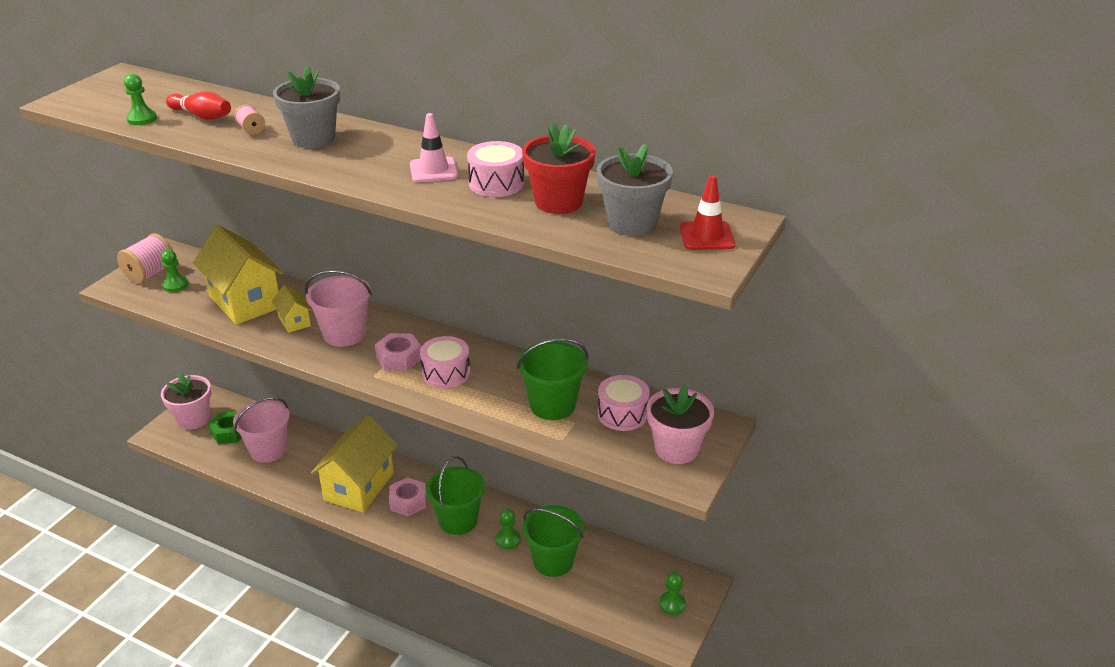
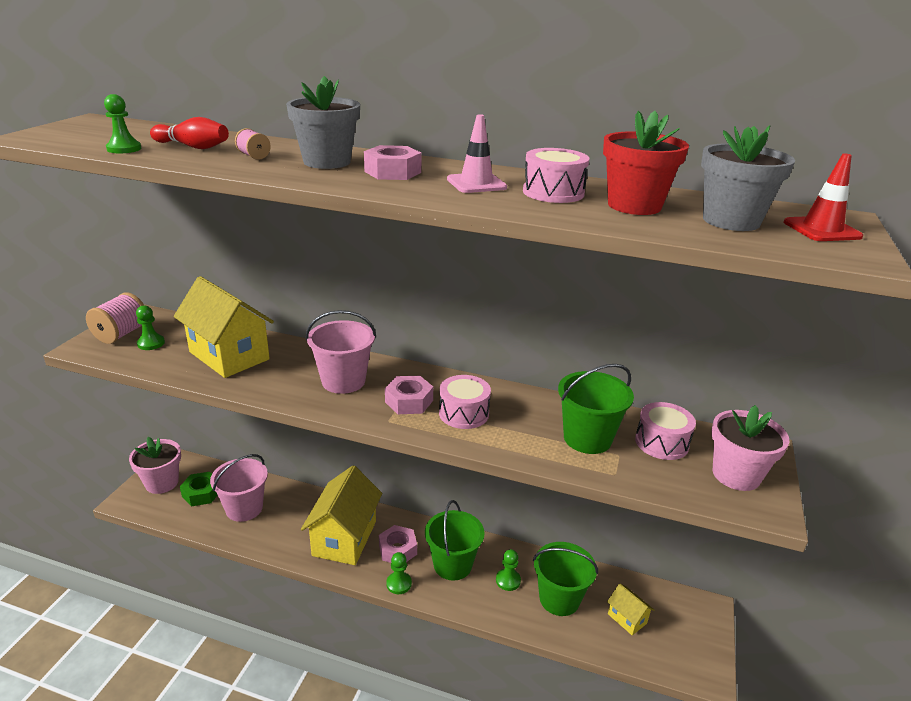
camera: 10 degrees left, 5 degrees down
(294, 321) = (287, 372): yellow house -> yellow house (627, 618)
(366, 153) = (392, 172): none -> pink nut
(672, 604) = (690, 633): green pawn -> green pawn (399, 584)

